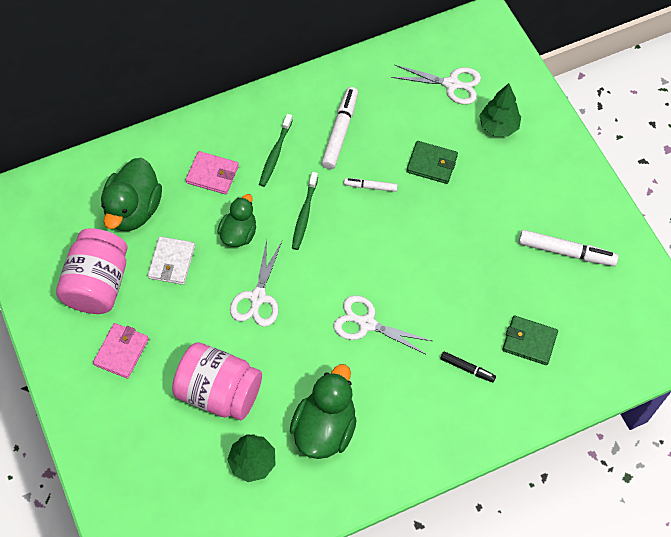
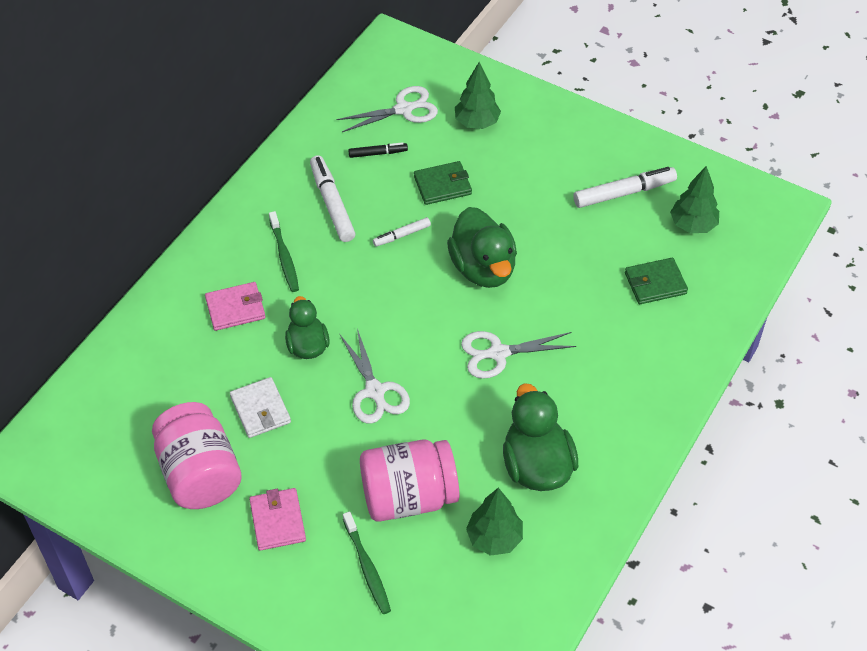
camera: 35 degrees left, 10 degrees down
(134, 209) = (179, 385): green duck -> green duck (483, 268)
(304, 214) = (358, 293): green toothbrush -> green toothbrush (367, 567)
(467, 368) = (621, 337): black marker -> black marker (378, 153)
(599, 311) = (693, 225): none -> green tree

